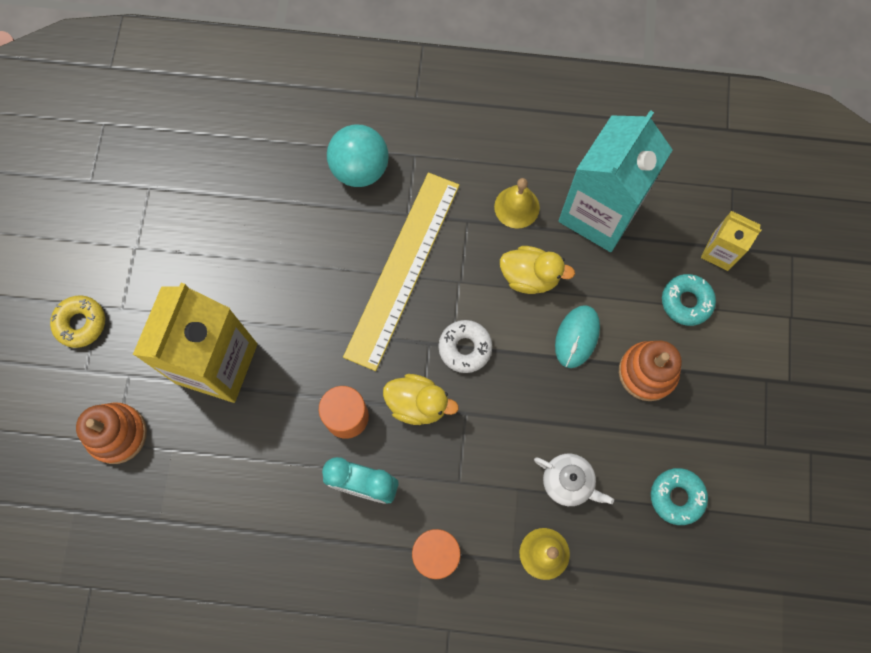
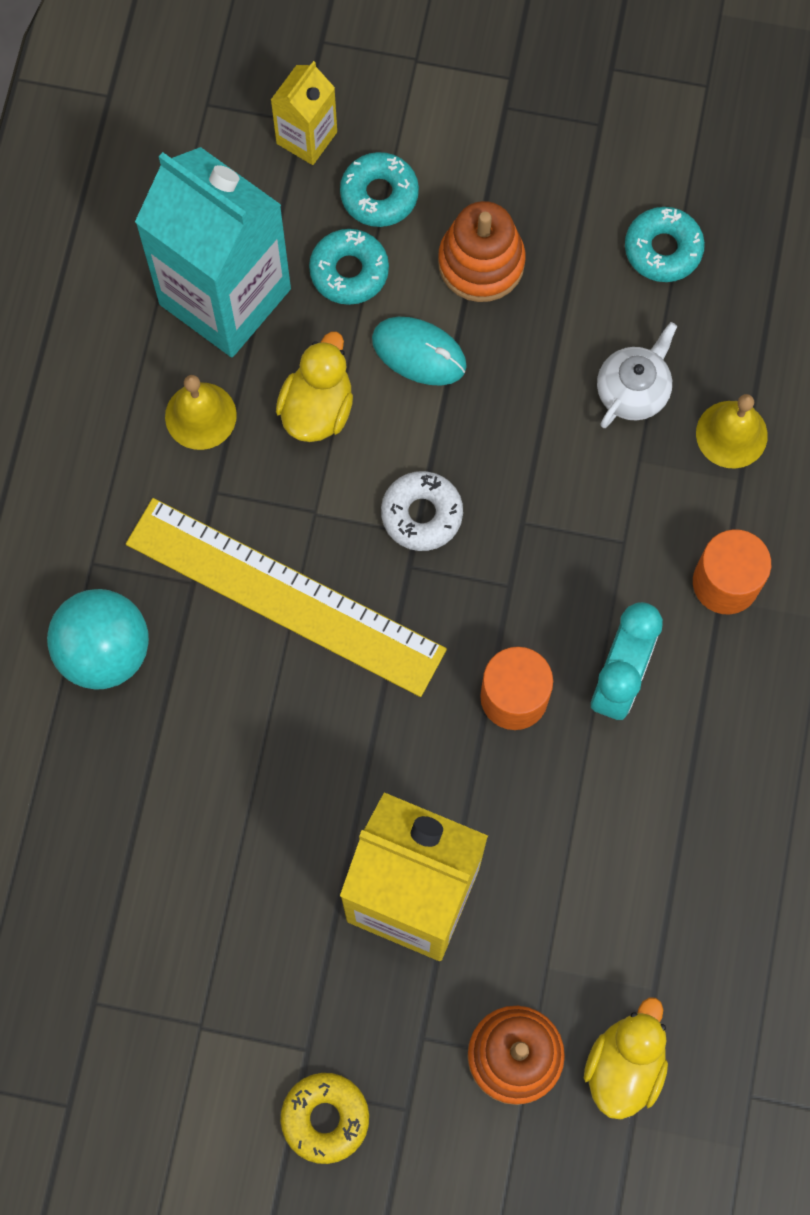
camera: 85 degrees left, 0 degrees up
(417, 404) = (502, 590): yellow duck -> yellow duck (624, 1065)
(628, 287) = (349, 271): none -> turquoise donut

